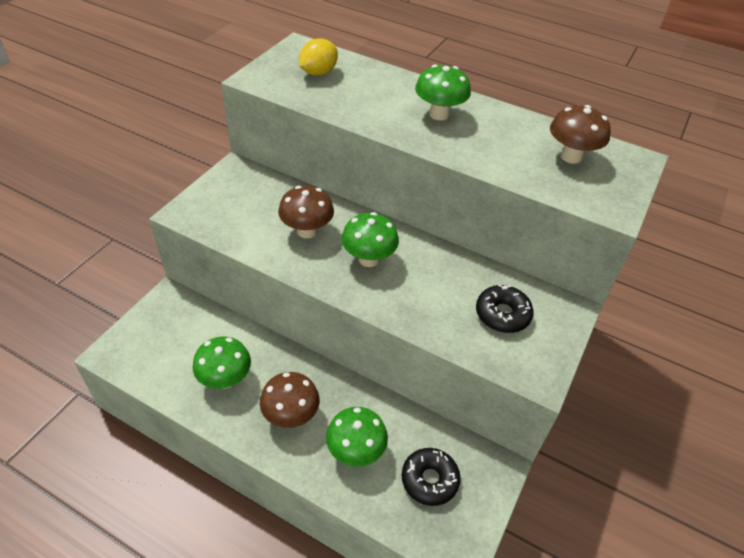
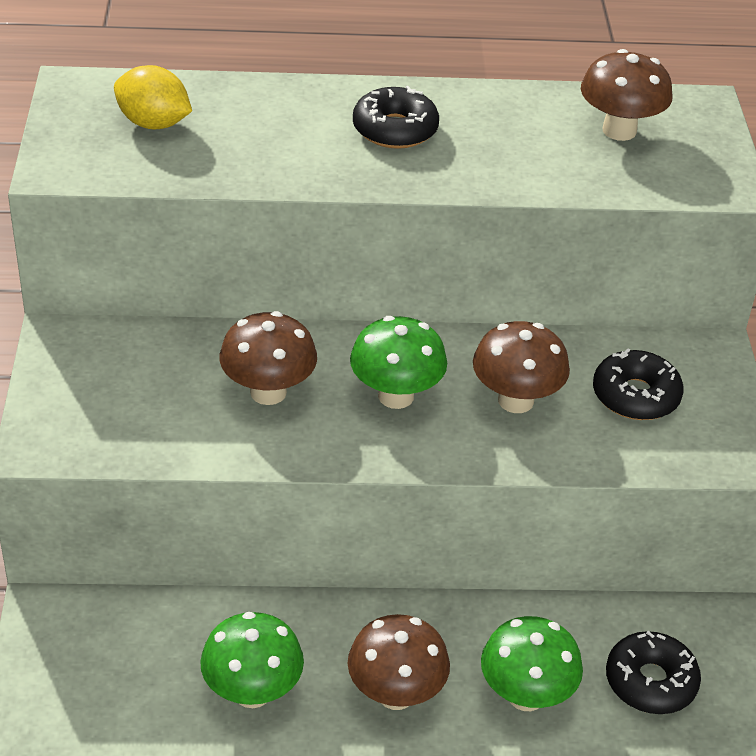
camera: 30 degrees left, 5 degrees down
(318, 73) = (153, 123): yellow lemon -> yellow lemon turned 75 degrees counterclockwise
(431, 288) = (515, 400): none -> brown mushroom
(439, 114) = (395, 129): green mushroom -> black donut

